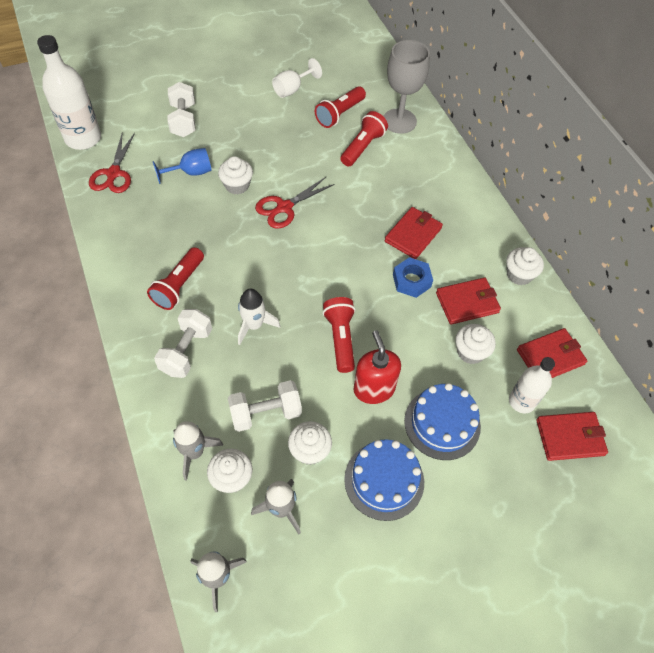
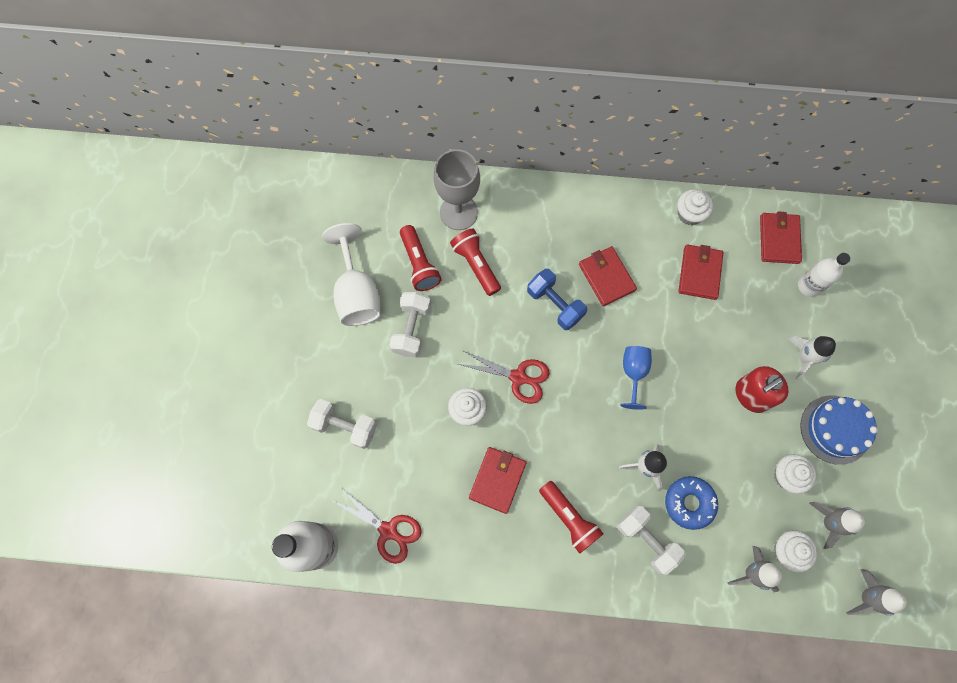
camera: 60 degrees left, 15 degrees up
(191, 172) = (427, 449): blue goblet -> blue goblet (633, 373)
(238, 373) = (689, 503): none -> blue donut
(265, 413) = (738, 496): white dumbbell -> white dumbbell (412, 329)
(284, 207) = (518, 377): red scissors -> red scissors turned 60 degrees counterclockwise
(292, 89) = (357, 293): white goblet -> white goblet, size x1.64
(340, 339) = (691, 398): red flashlight -> none
(363, 208) = (555, 304): none -> blue dumbbell
(374, 389) = (751, 395): red soap dispenser -> red soap dispenser turned 45 degrees counterclockwise
(411, 280) = (656, 306): blue nut -> none
(442, 423) = (804, 358): blue cake -> white rocket
(470, 352) = (748, 298): white cupcake -> none
(570, 437) = (853, 269): red wallet -> red wallet (497, 480)

